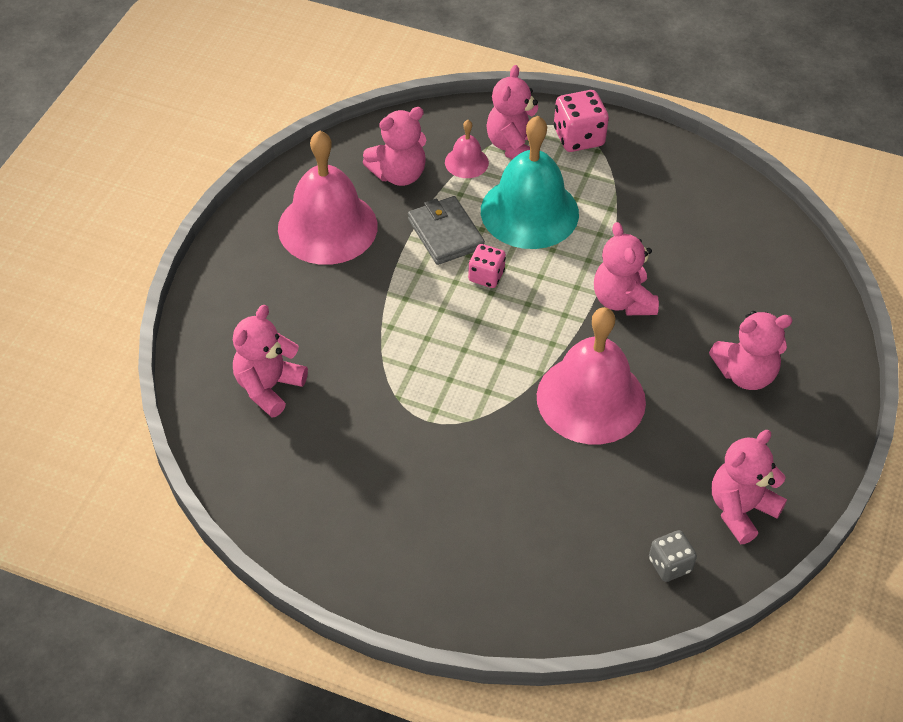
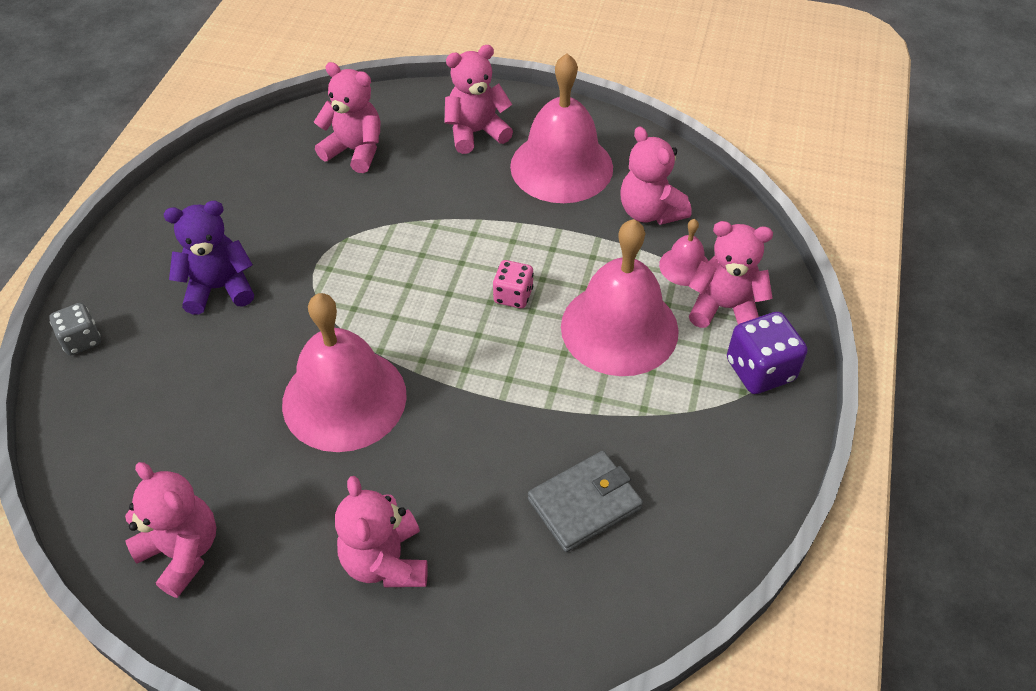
camera: 85 degrees right, 0 degrees up
(445, 234) = (570, 257): grey wallet -> grey wallet (584, 504)
(450, 500) = (219, 288): none -> purple teddy bear
(529, 212) = (619, 328): turquoise bell -> pink bell
(578, 137) = (760, 370): pink dice -> purple dice
(622, 300) = (493, 425): pink teddy bear -> pink teddy bear (476, 132)
(669, 565) = (118, 479): grey dice -> grey dice (81, 340)

